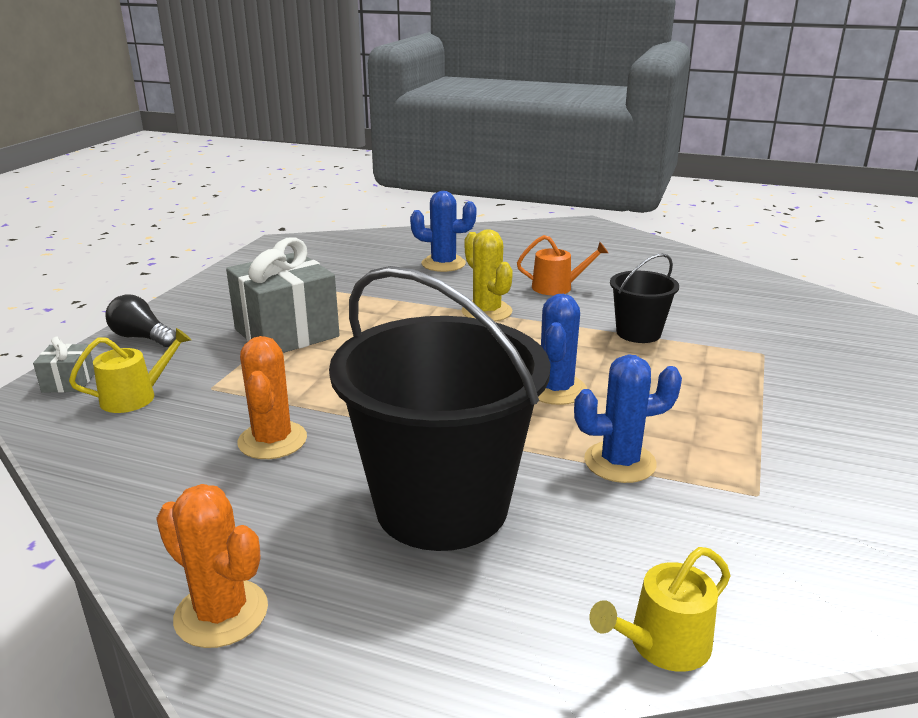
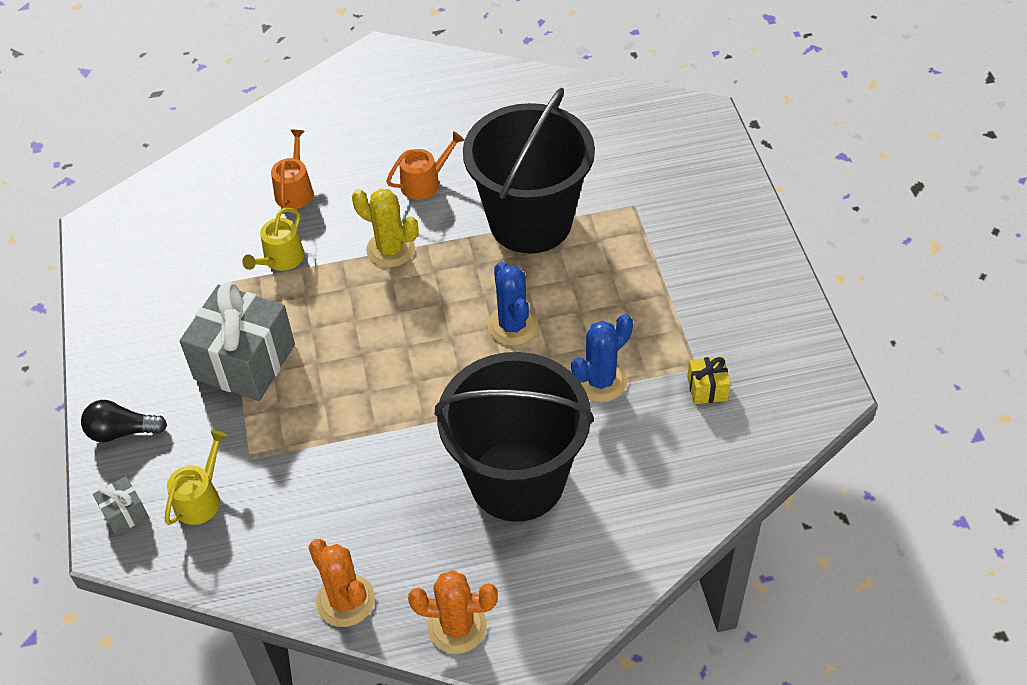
camera: 30 degrees left, 25 degrees up
(272, 440) = (354, 484): orange cactus -> orange cactus (345, 600)
(443, 264) = (295, 190): blue cactus -> orange watering can
(638, 333) = (530, 222): black bucket -> black bucket, size x2.11
(662, 644) = (699, 511): yellow watering can -> yellow watering can (281, 259)
(761, 519) = (707, 388): none -> yellow gift

